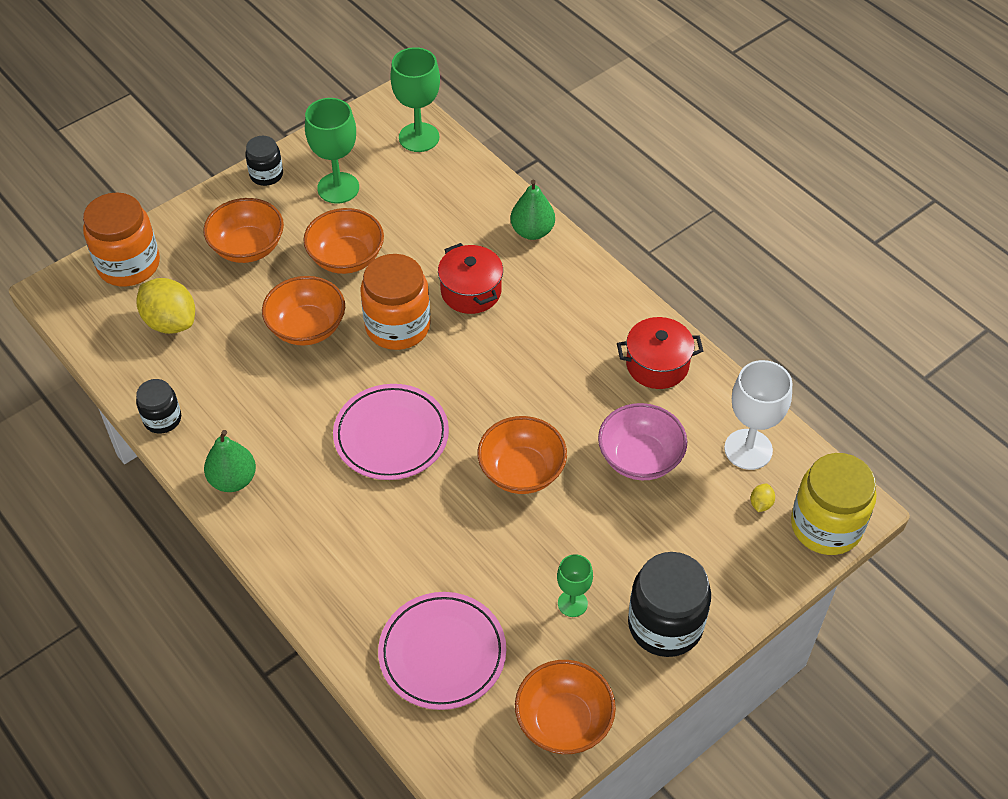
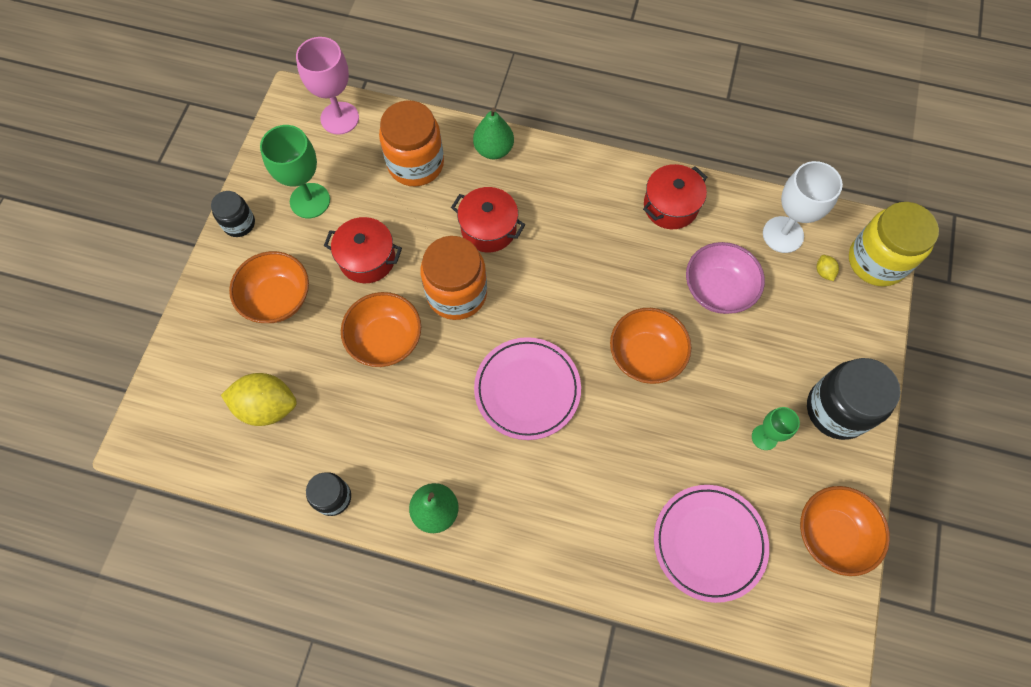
camera: 35 degrees left, 15 degrees up
(128, 265) = (186, 377): orange jar -> orange jar (415, 164)
(346, 258) = (367, 259): orange bowl -> red pot
(419, 137) = (339, 118): green goblet -> pink goblet

